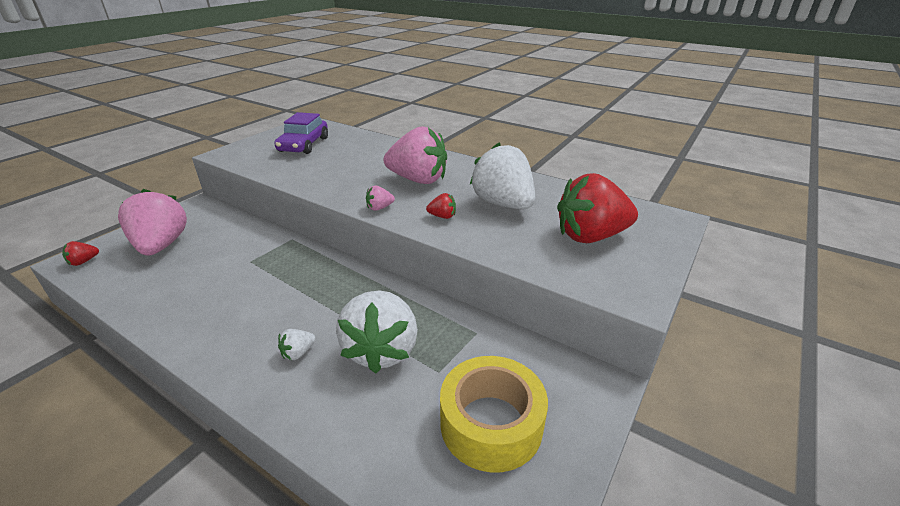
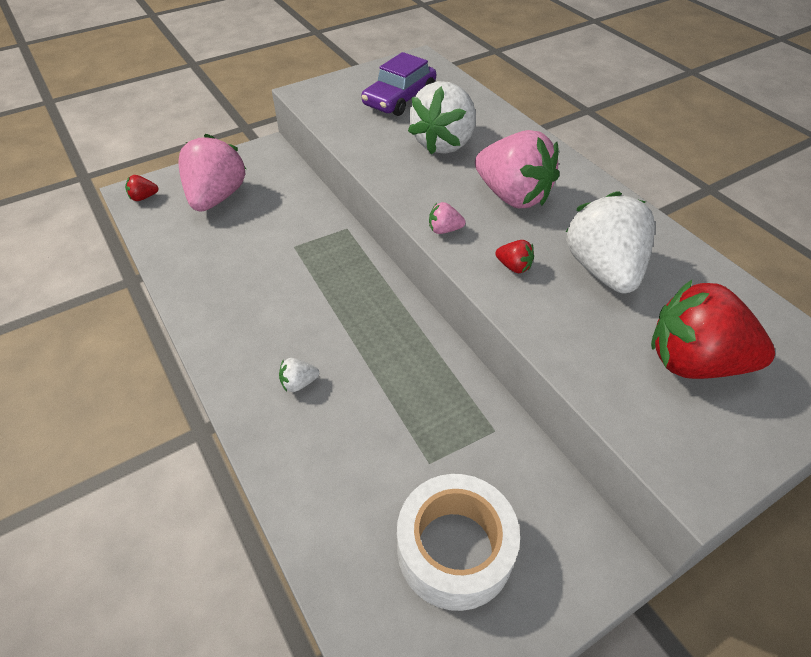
camera: 25 degrees right, 15 degrees up
(381, 350) = (381, 412): white strawberry -> white strawberry (444, 143)
(491, 424) = (455, 549): yellow tape -> white tape

